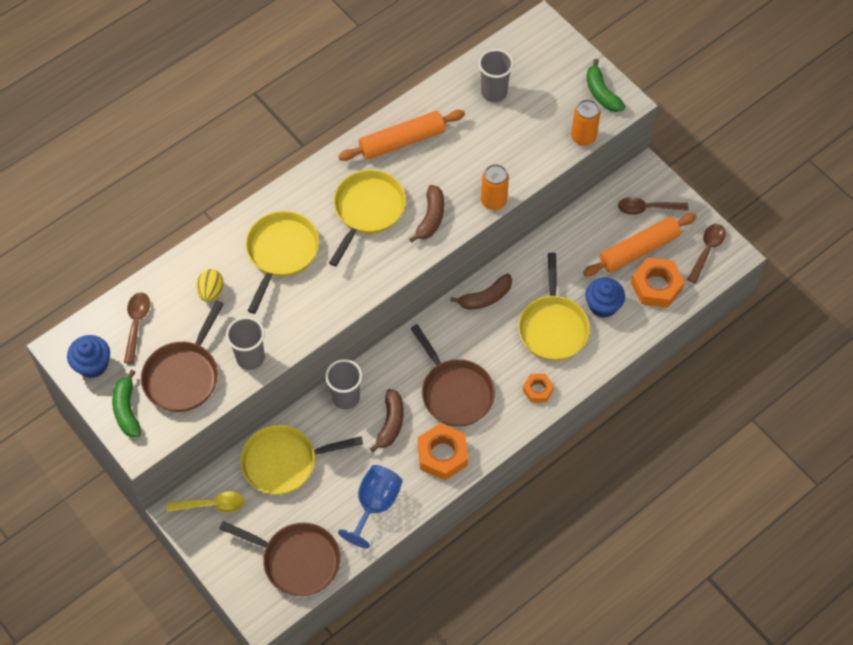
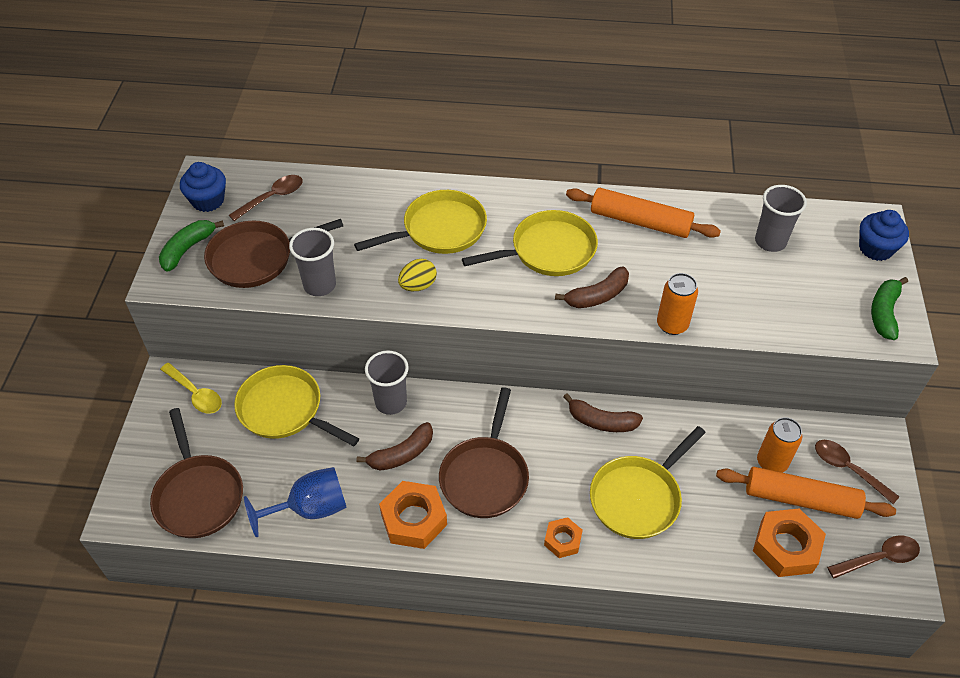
camera: 45 degrees right, 10 degrees down
(211, 292) = (352, 216): yellow egg -> yellow egg (418, 285)
(583, 137) = (824, 336): orange can -> orange can (772, 462)
(603, 305) = (709, 519): blue cupcake -> blue cupcake (875, 248)

